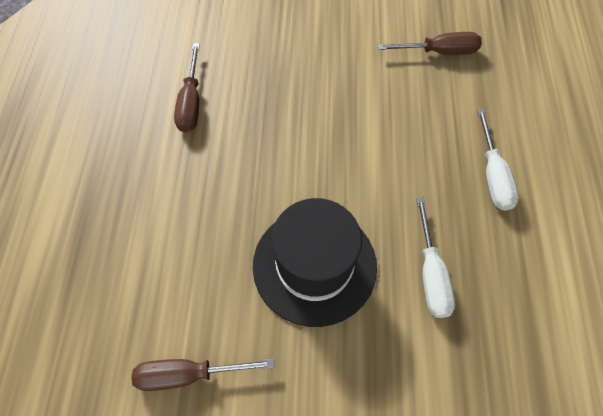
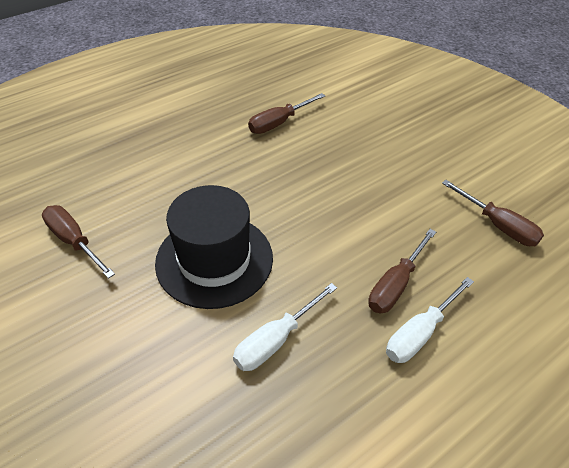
camera: 50 degrees right, 15 degrees down
(441, 156) = (395, 284): none -> brown screwdriver

